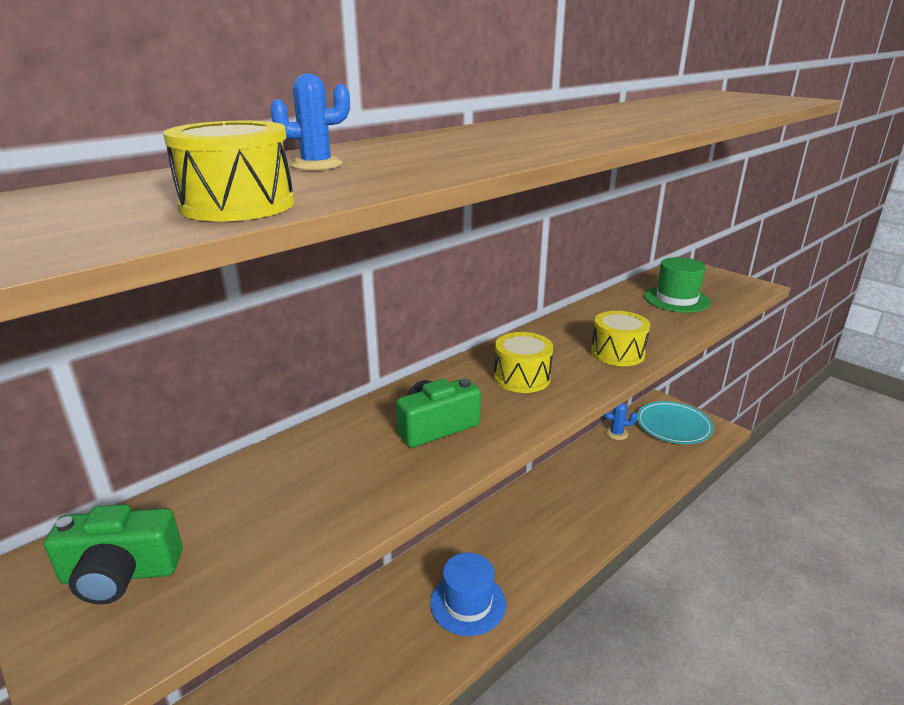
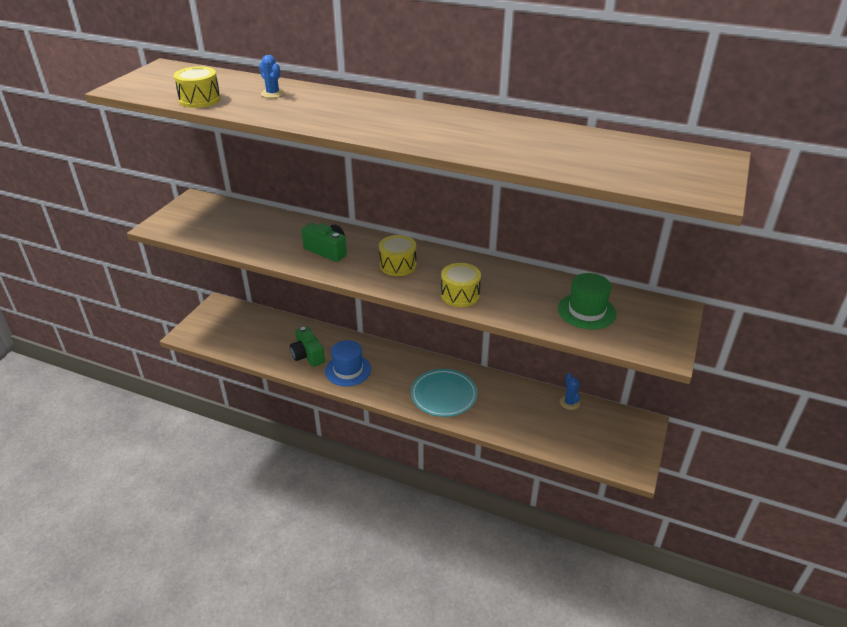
camera: 65 degrees right, 10 degrees up
(120, 574) = (197, 214): green camera -> green camera (307, 355)
(673, 425) = (613, 436): turquoise plate -> turquoise plate (443, 395)

